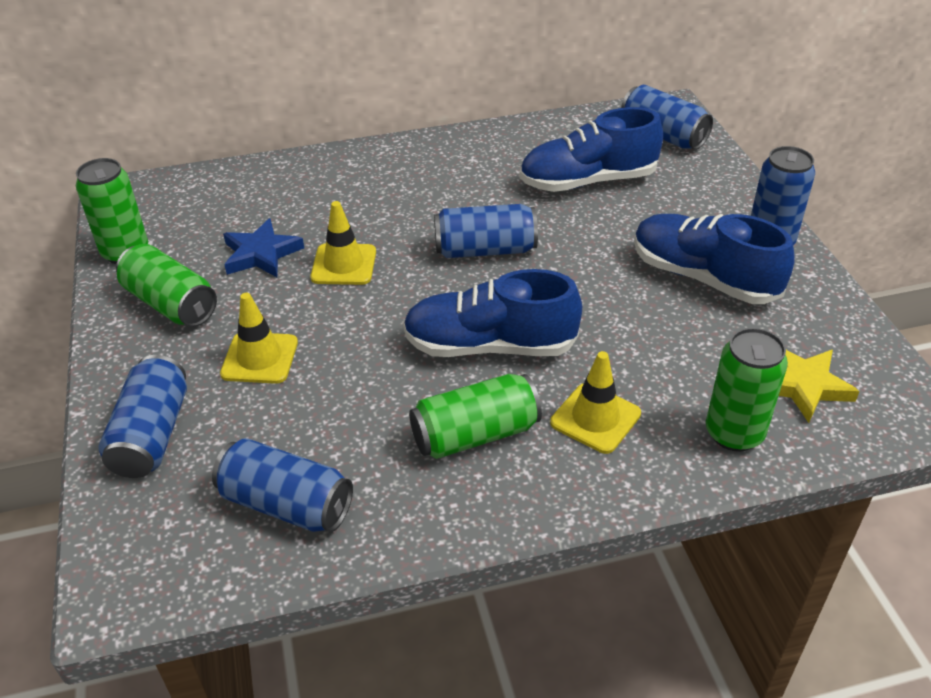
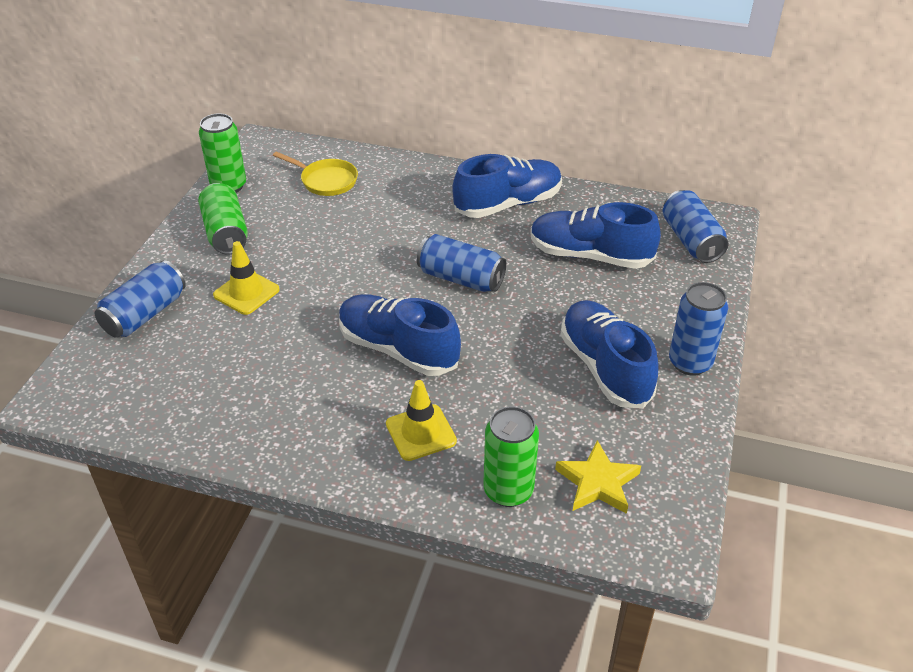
camera: 30 degrees right, 0 degrees up
(241, 206) = (326, 181): none -> yellow pan
(261, 254) = (309, 220): blue star -> none
(286, 504) = (181, 394): blue can -> none
(344, 265) = (355, 250): yellow traffic cone -> none
(462, 162) = (508, 204): none -> blue shoe
(475, 434) = (331, 405): green can -> none

